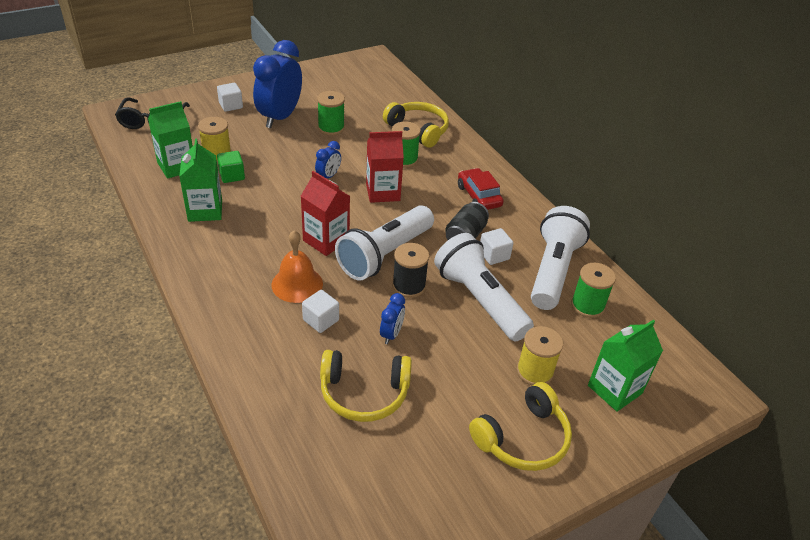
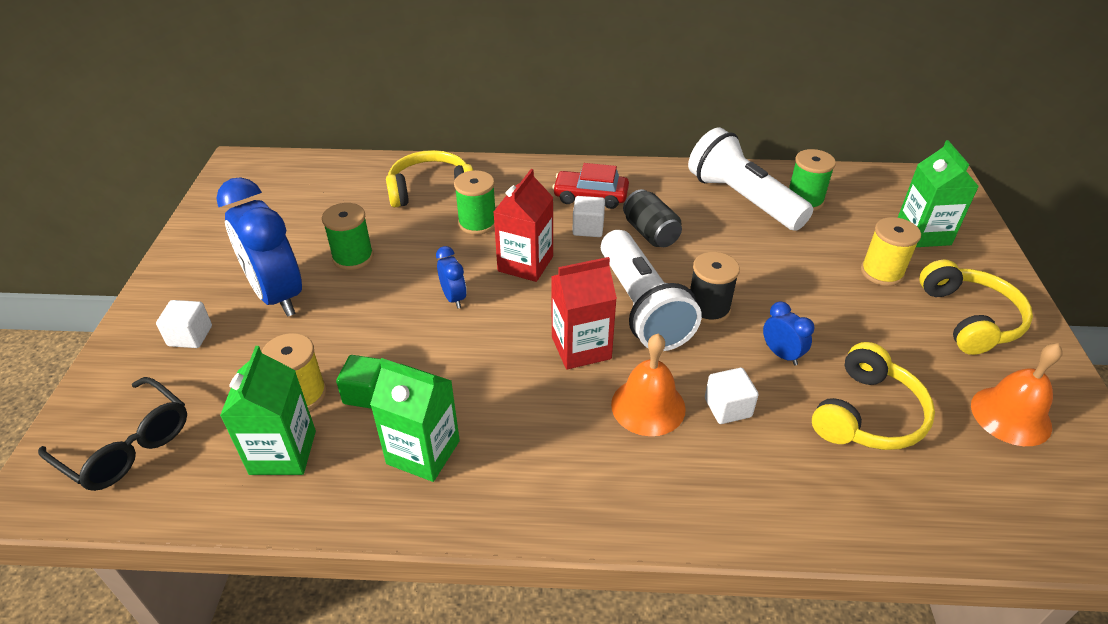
camera: 55 degrees left, 0 degrees up
(423, 480) = (1010, 415): none -> orange bell
(479, 300) = (760, 265): white flashlight -> none
(494, 255) = (695, 227): white cube -> white cube (588, 228)

